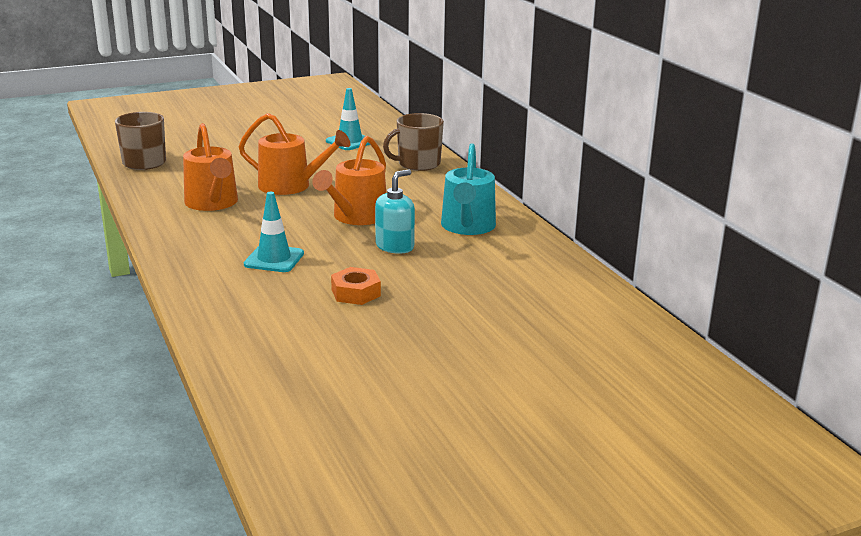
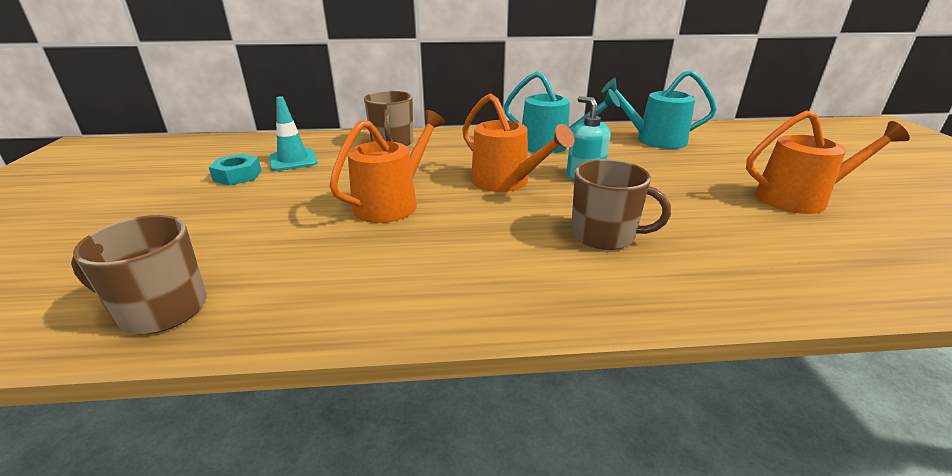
camera: 70 degrees left, 5 degrees up
(212, 203) = (406, 259): orange watering can -> orange watering can (799, 199)
(274, 259) = (604, 235): turquoise traffic cone -> brown mug
(309, 134) = (237, 176): none -> turquoise nut
(356, 293) = (689, 204): orange nut -> none
(538, 278) = (654, 140): none -> turquoise watering can

